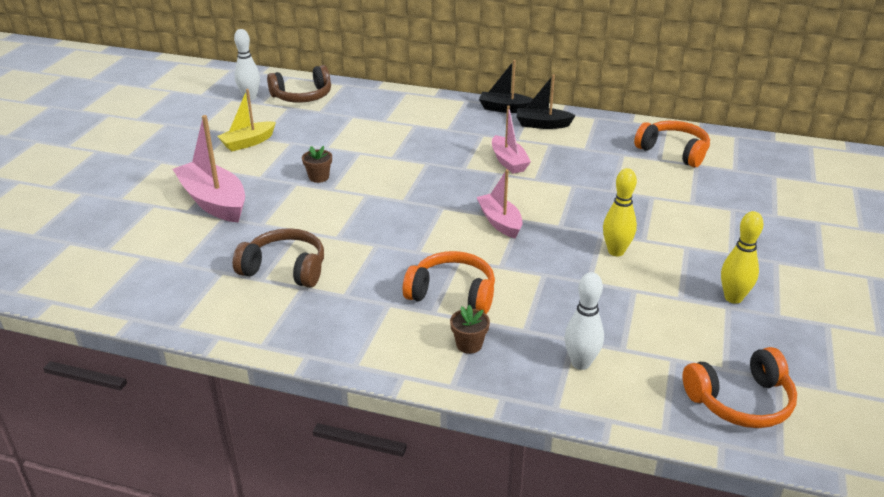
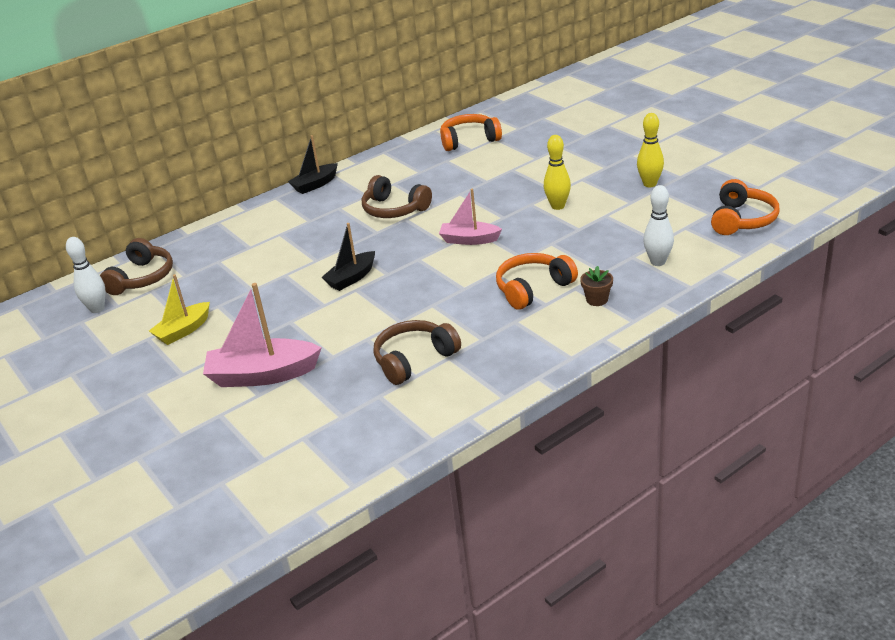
camera: 50 degrees left, 0 degrees up
(248, 142) = (183, 331): yellow boat -> yellow boat turned 45 degrees clockwise
(319, 177) = (297, 306): brown flower pot -> none
(508, 162) = (394, 209): pink boat -> brown headphones
(542, 125) = (362, 177): black boat -> black boat (351, 278)

